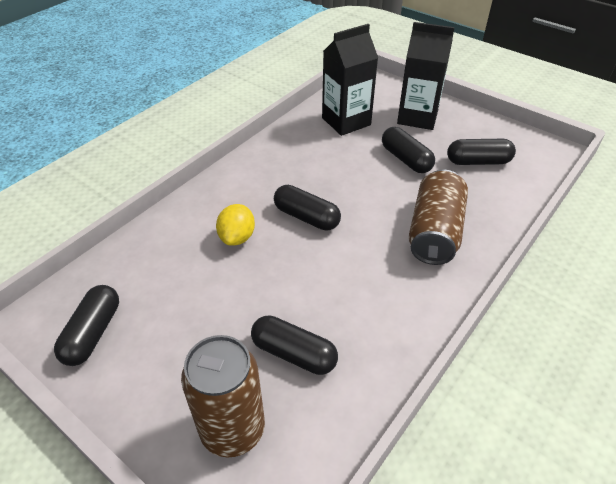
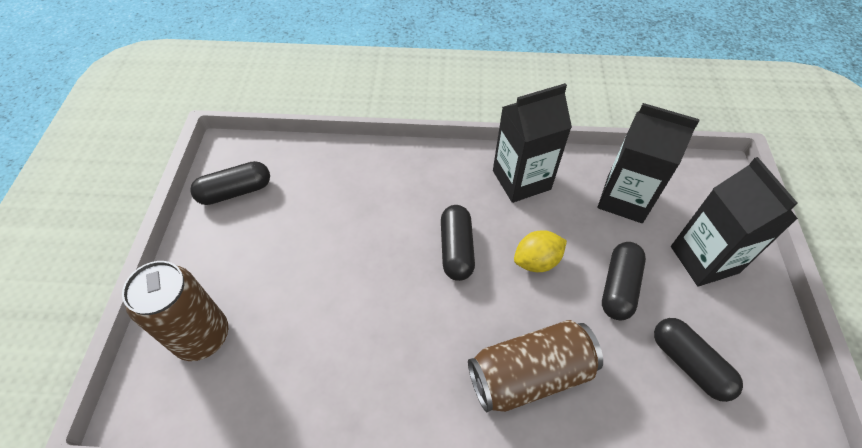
camera: 55 degrees right, 10 degrees up
(237, 237) = (390, 214): yellow lemon -> yellow lemon (536, 261)
(282, 155) = (521, 180): none -> black carton
(294, 353) = (295, 335): black capsule -> none

